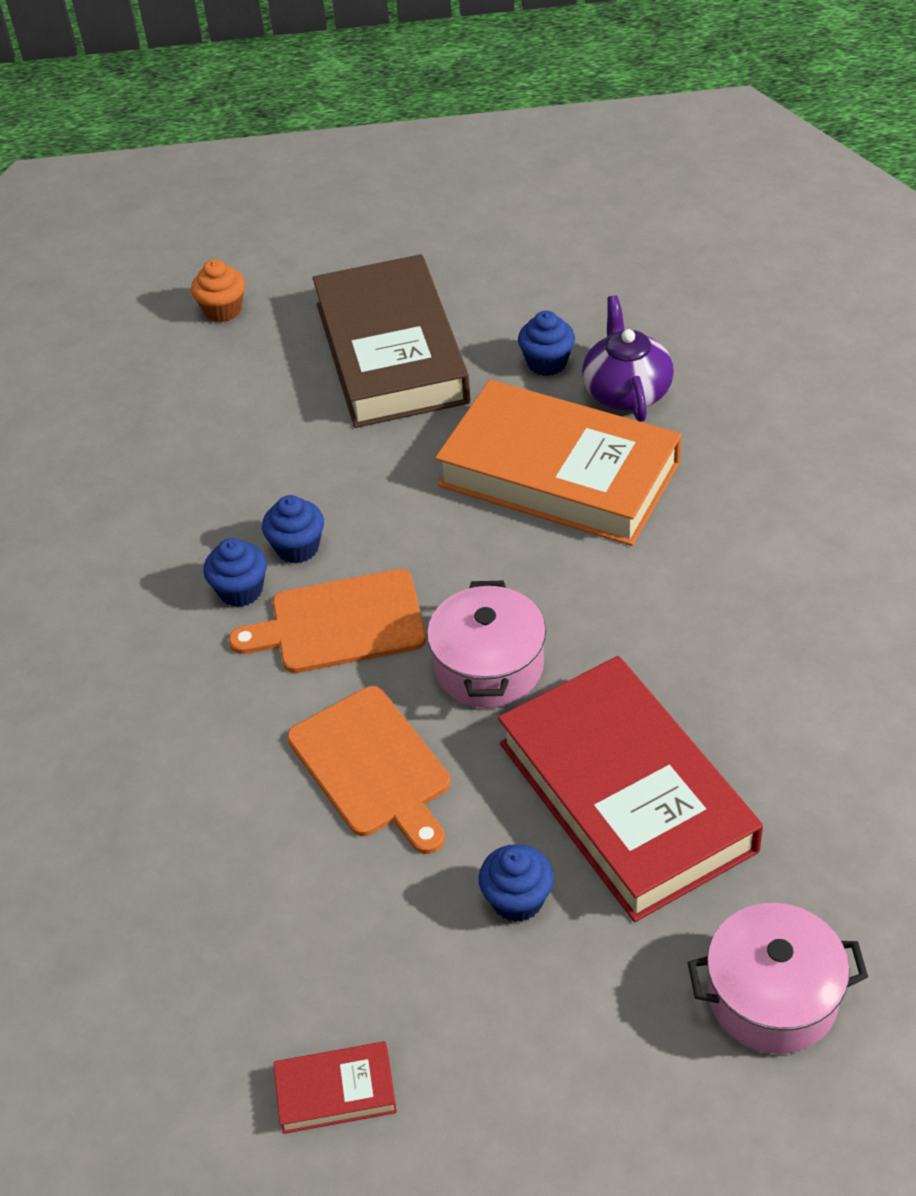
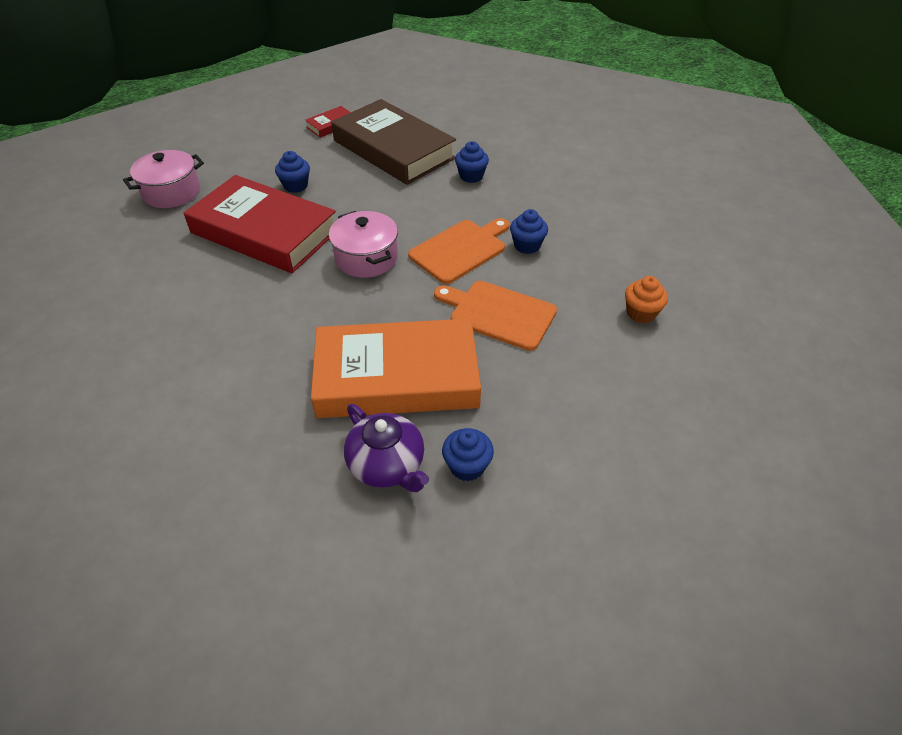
camera: 145 degrees right, 0 degrees up
(223, 310) = (751, 409): orange cupcake -> orange cupcake (641, 313)
(297, 547) = (519, 275): blue cupcake -> blue cupcake (471, 176)
(372, 767) = (393, 204): orange cutting board -> orange cutting board (498, 313)
(391, 352) = (592, 425): brown book -> brown book (393, 149)

